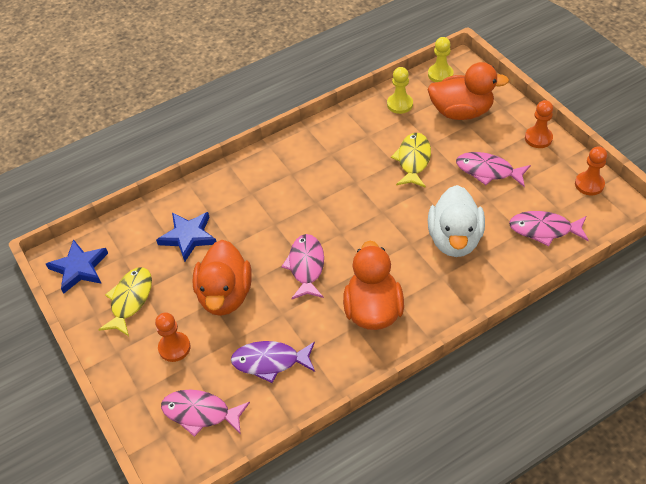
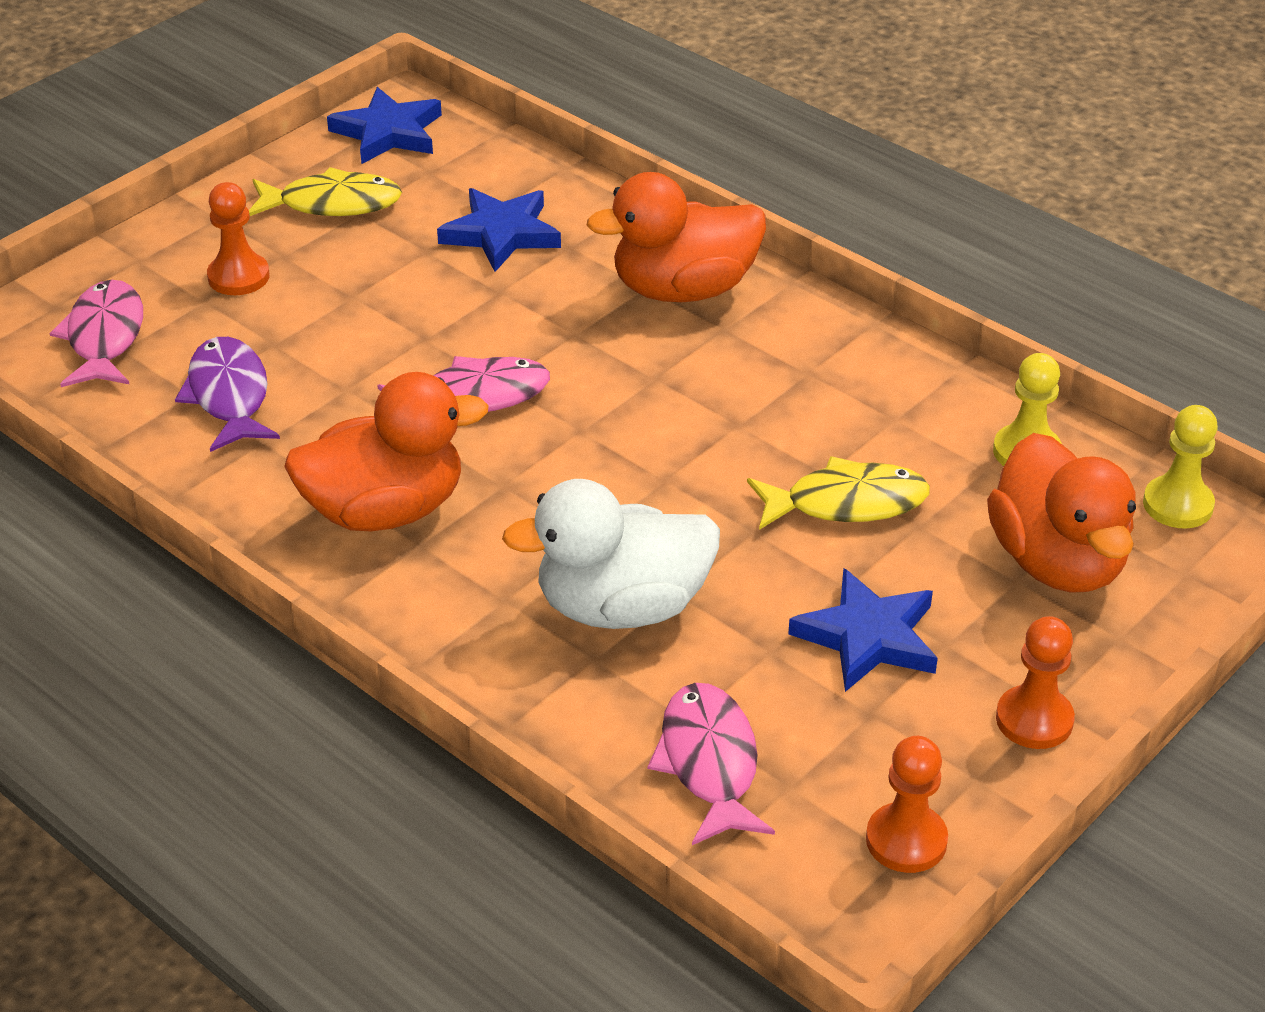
camera: 70 degrees right, 10 degrees down
(225, 295) = (372, 309): orange duck -> orange duck (683, 290)
(488, 171) = (868, 637): pink fish -> blue star

